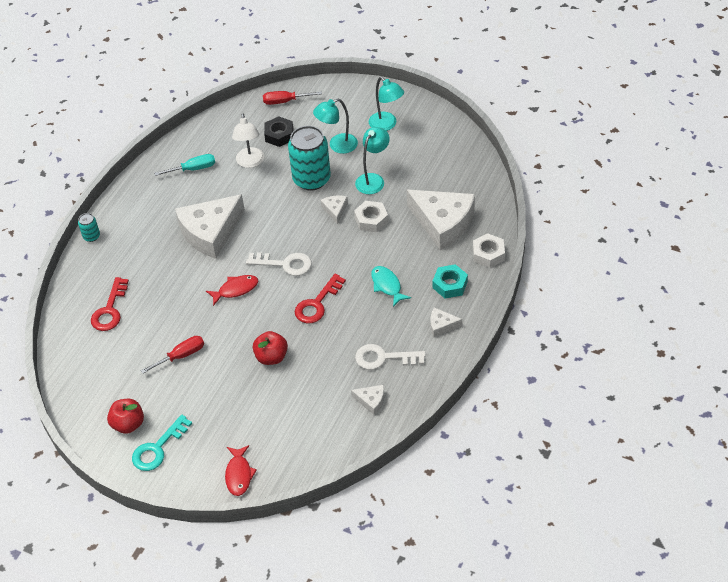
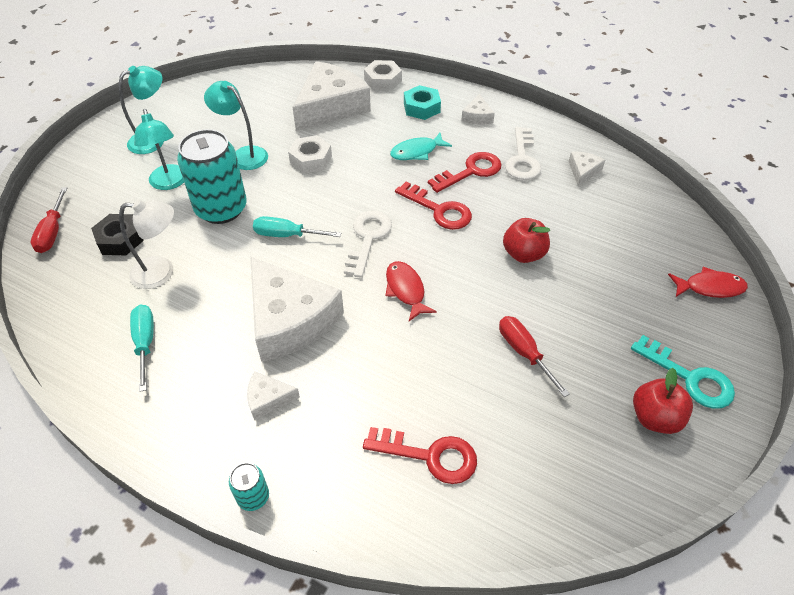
camera: 90 degrees left, 0 degrees up
(286, 219) = (287, 235): none -> turquoise screwdriver
(335, 210) = (285, 189): white cheese -> white cheese (268, 399)
(365, 322) = (471, 171): none -> red key

